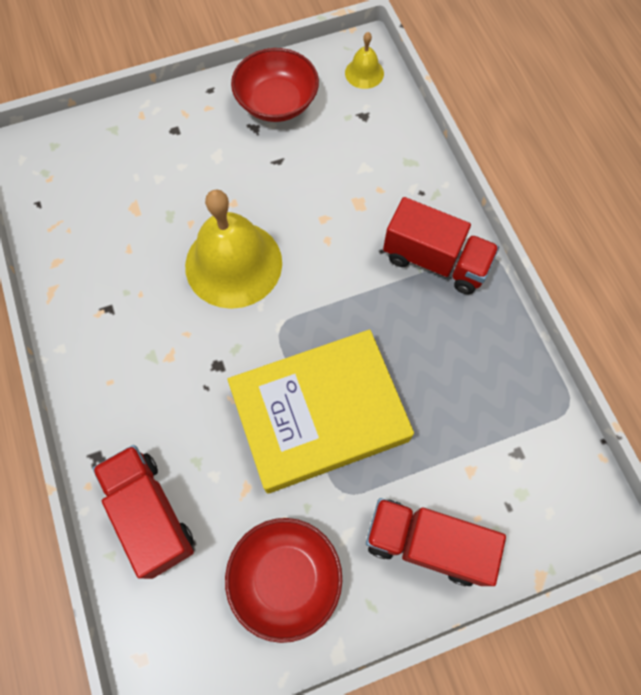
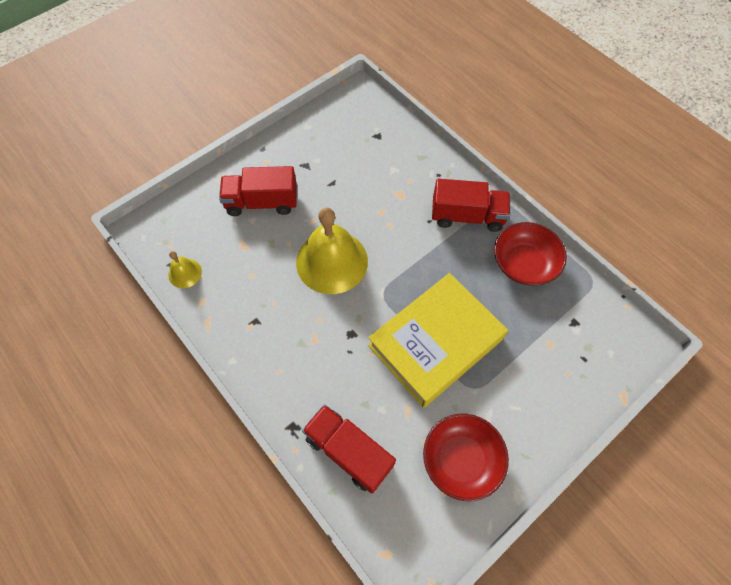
camera: 20 degrees left, 5 degrees down
(276, 102) = (313, 143): red bowl -> red bowl (524, 263)
(364, 73) = (365, 107): yellow bell -> yellow bell (185, 273)
(426, 543) = (543, 401): red truck -> red truck (262, 202)

